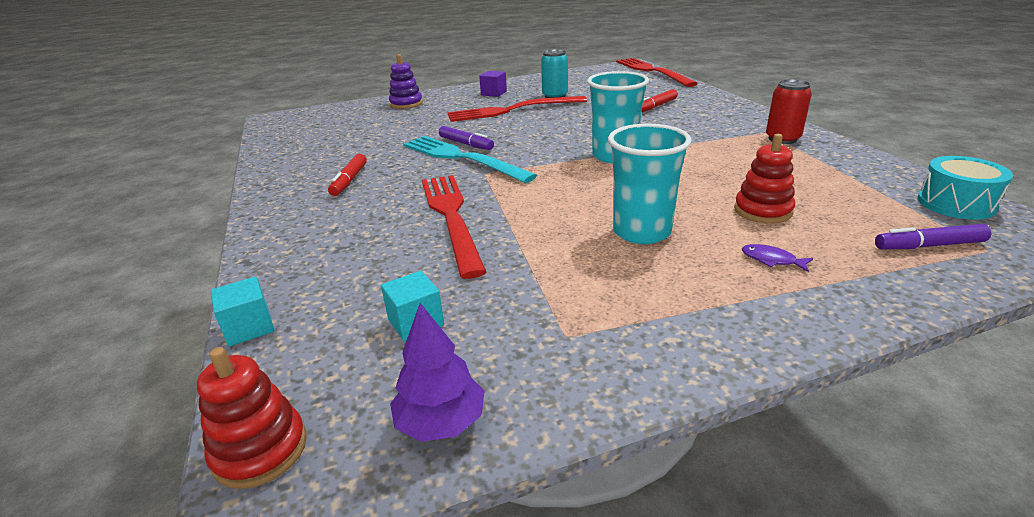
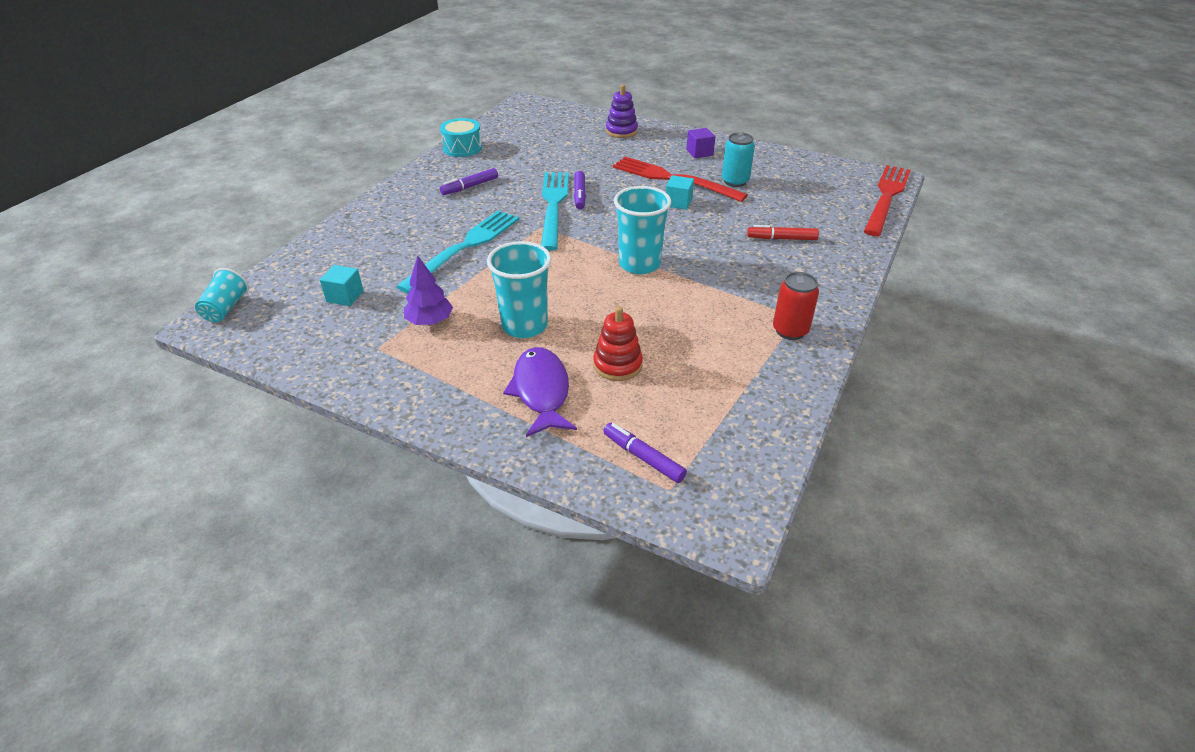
camera: 45 degrees right, 10 degrees up
(249, 327) = (296, 253): turquoise cube -> turquoise cube (678, 202)
(260, 450) = (226, 308): red stacking toy -> turquoise cup
(349, 180) = (470, 187): red marker -> purple marker
(441, 422) = (279, 344): purple tree -> purple tree (430, 321)
(451, 217) = (464, 248): red fork -> turquoise fork
(771, 260) = (541, 391): purple fish -> purple fish, size x2.32
(956, 204) = (749, 458): turquoise drum -> turquoise drum (462, 148)

